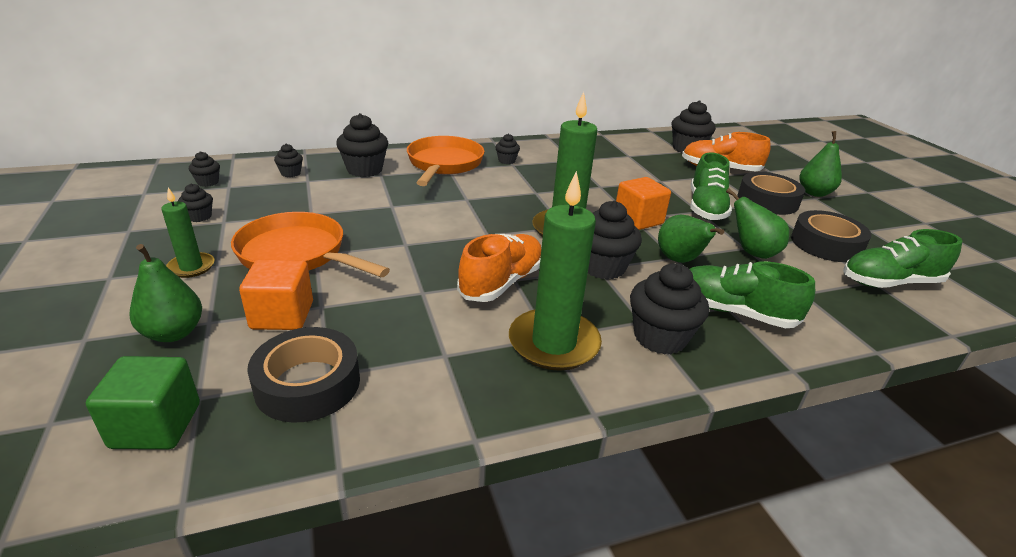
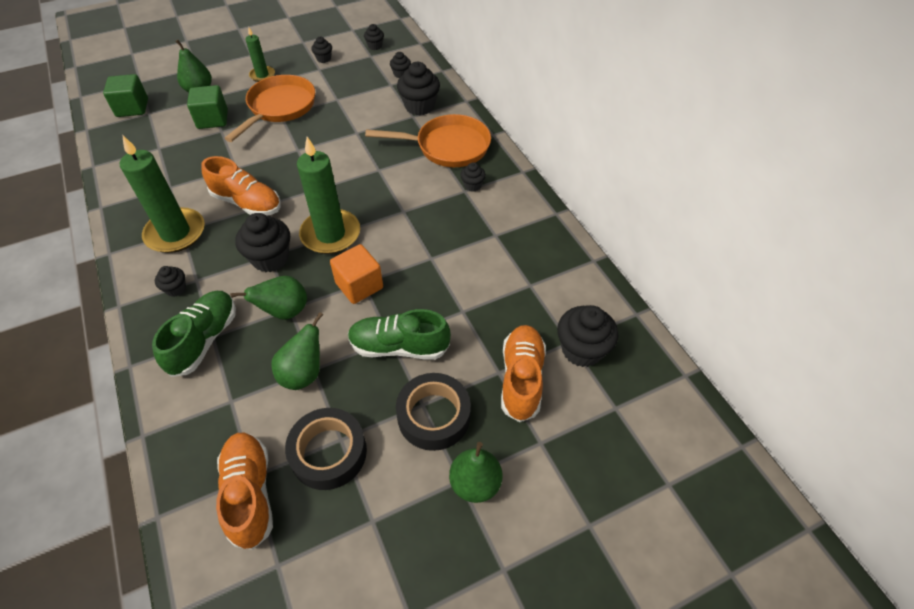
camera: 85 degrees right, 20 degrees up
(282, 315) = (212, 119): orange cube -> green cube
(308, 384) = (153, 143): black tape -> none
(660, 337) = (176, 289): black cupcake -> black cupcake, size x0.53
(889, 282) = (250, 493): green shoe -> orange shoe

